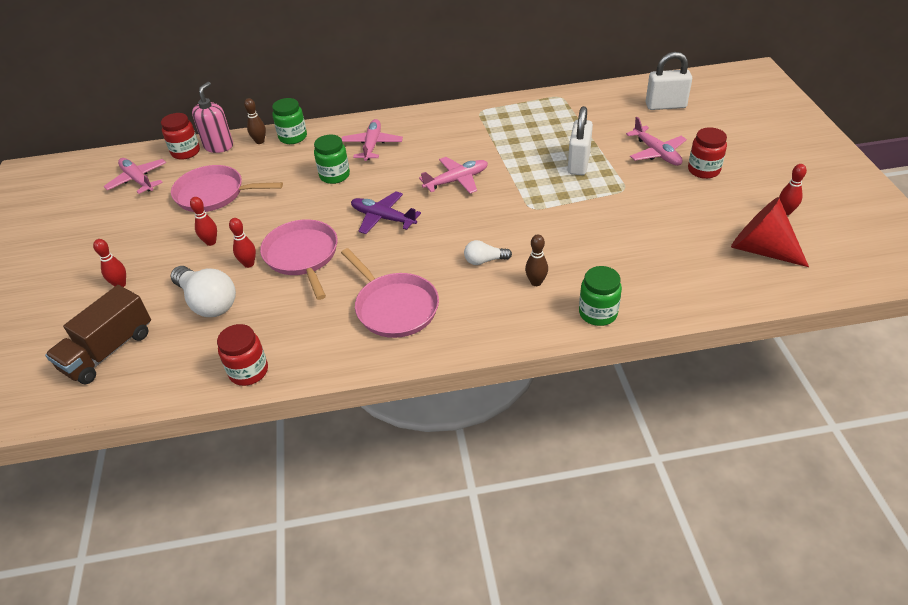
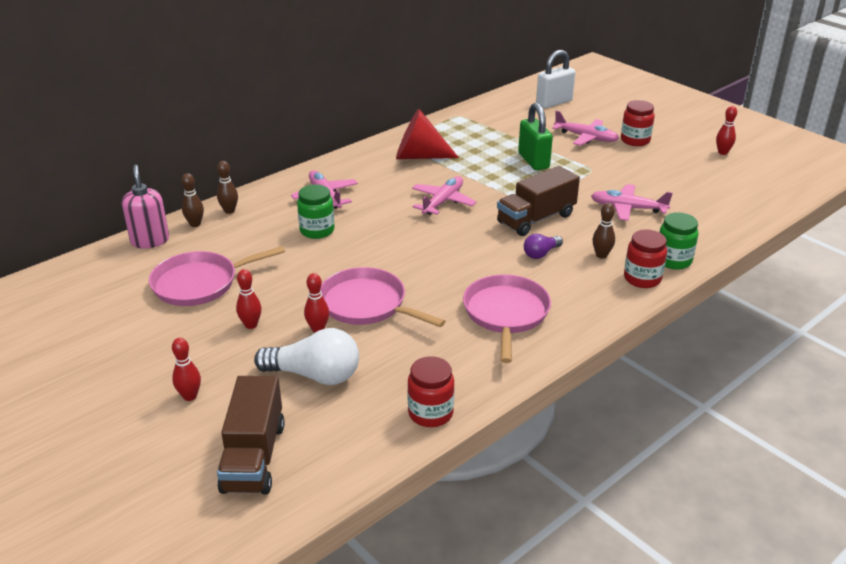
camera: 35 degrees left, 10 degrees down
(138, 180) = (86, 298): pink plane -> pink plane (628, 208)
(186, 152) = (114, 257): red jar -> red jar (642, 278)
(293, 137) = (229, 211): green jar -> brown bowling pin
(383, 218) = (410, 250): purple plane -> none
(394, 307) = (506, 314): pink pan -> pink pan turned 105 degrees counterclockwise
(484, 261) = (541, 253): white light bulb -> purple light bulb
(517, 224) = (536, 219): none -> brown truck
(578, 163) = (533, 161): white padlock -> green padlock
(761, 249) = (735, 181): red cone -> red cone (419, 156)

